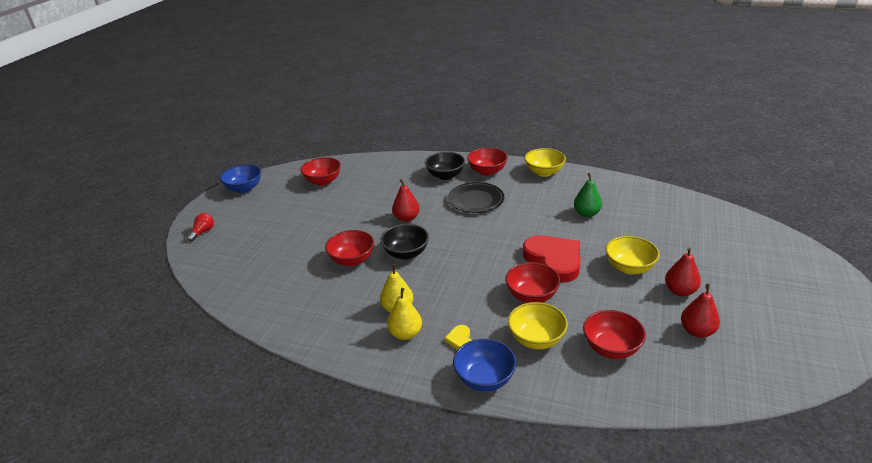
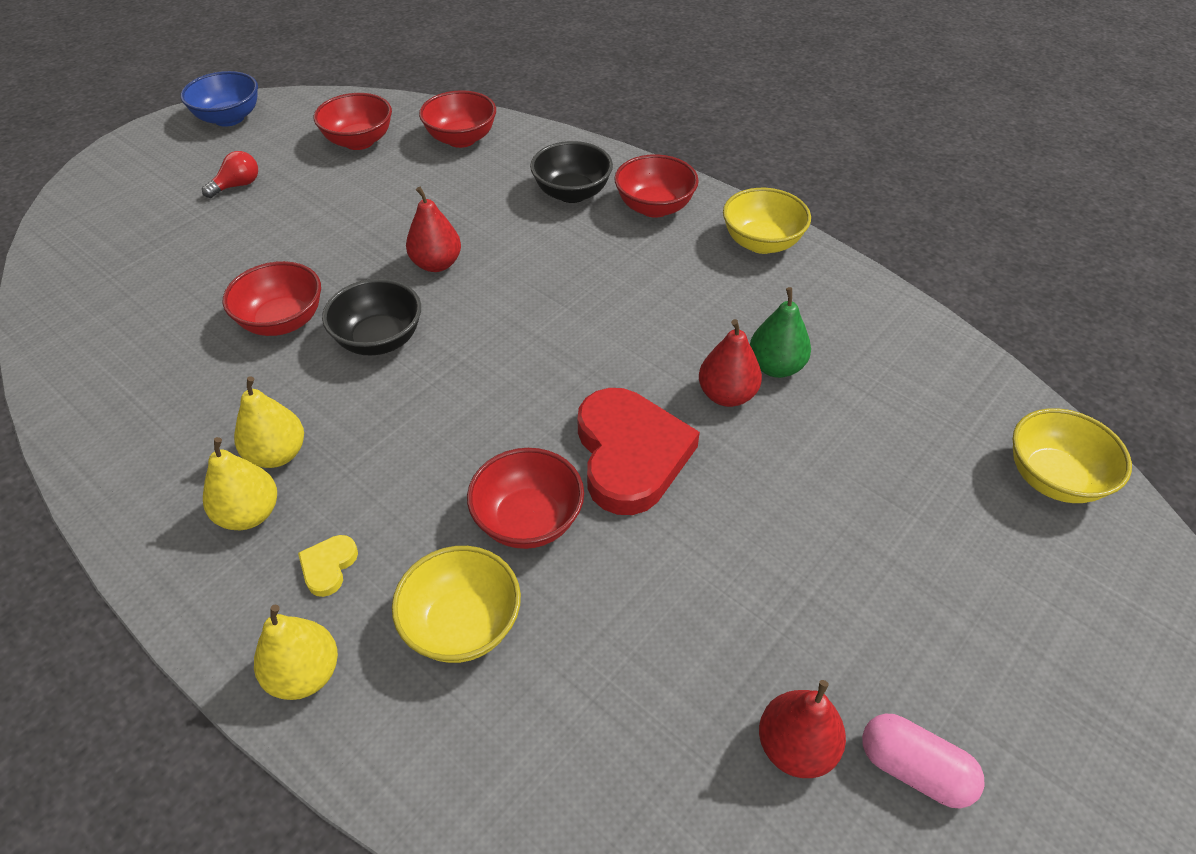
camera: 20 degrees right, 15 degrees up
(203, 232) = (107, 184): red light bulb -> red light bulb (237, 185)
(476, 200) = (586, 265): black plate -> none
(484, 379) = (305, 674): blue bowl -> yellow pear
(611, 348) = (588, 709): red bowl -> red bowl (461, 139)
(629, 268) = (768, 529): yellow bowl -> yellow bowl (1053, 478)
(680, 291) = (833, 629): red pear -> red pear (727, 395)
(742, 323) = (914, 769): none -> pink capsule

